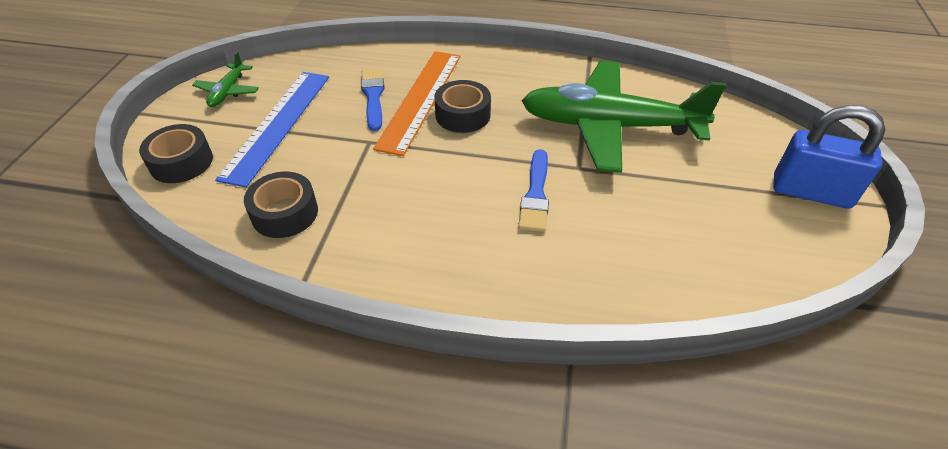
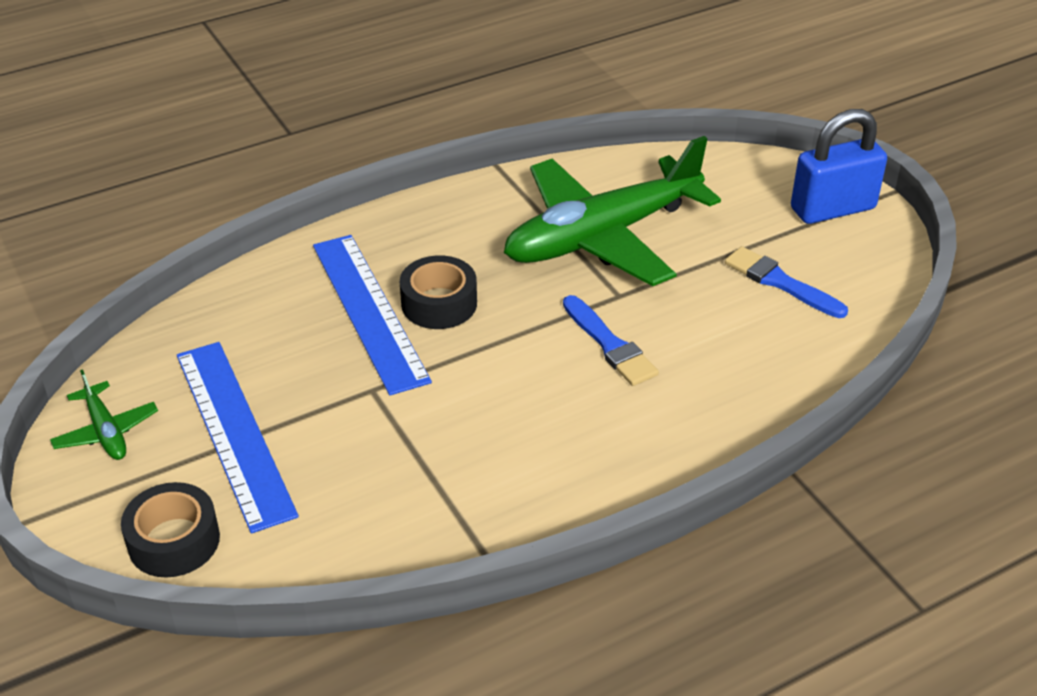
camera: 40 degrees left, 5 degrees down
(285, 213) = (381, 514): black tape -> none
(373, 96) = (308, 337): blue brush -> blue brush (780, 282)
(420, 99) = (369, 311): orange ruler -> blue ruler

